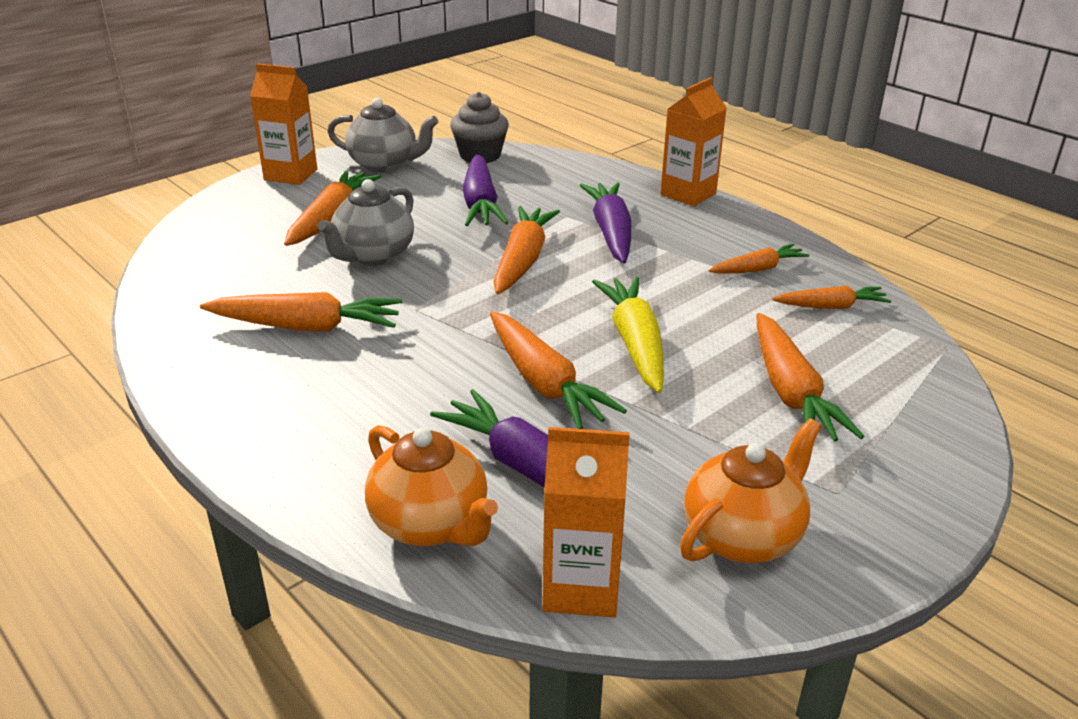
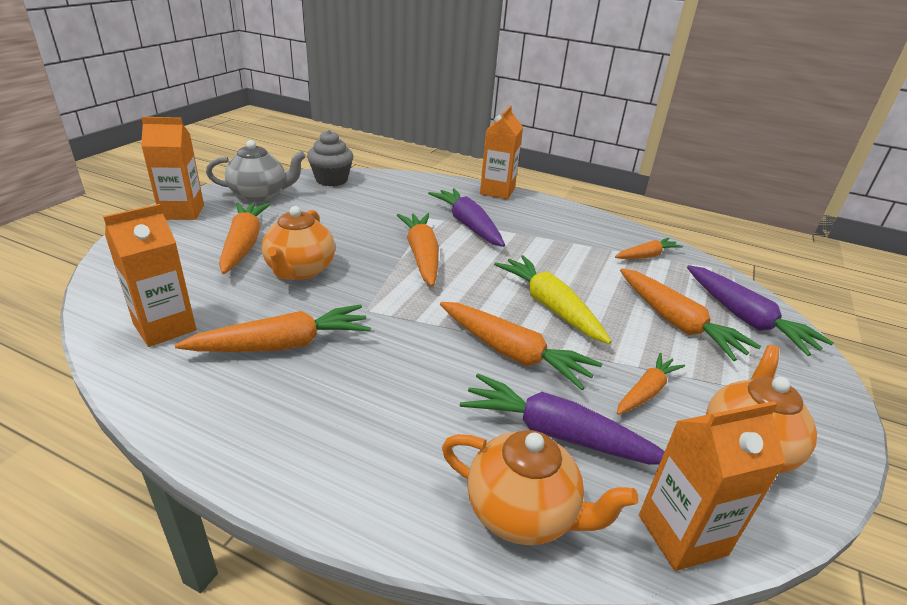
camera: 25 degrees left, 0 degrees up
(208, 290) = (165, 327): none -> orange carton
(373, 256) = (300, 270): grey teapot -> orange teapot
(480, 203) = (358, 216): purple carrot -> purple carrot (745, 318)
(758, 269) = (582, 237): orange carrot -> orange carrot (646, 391)

